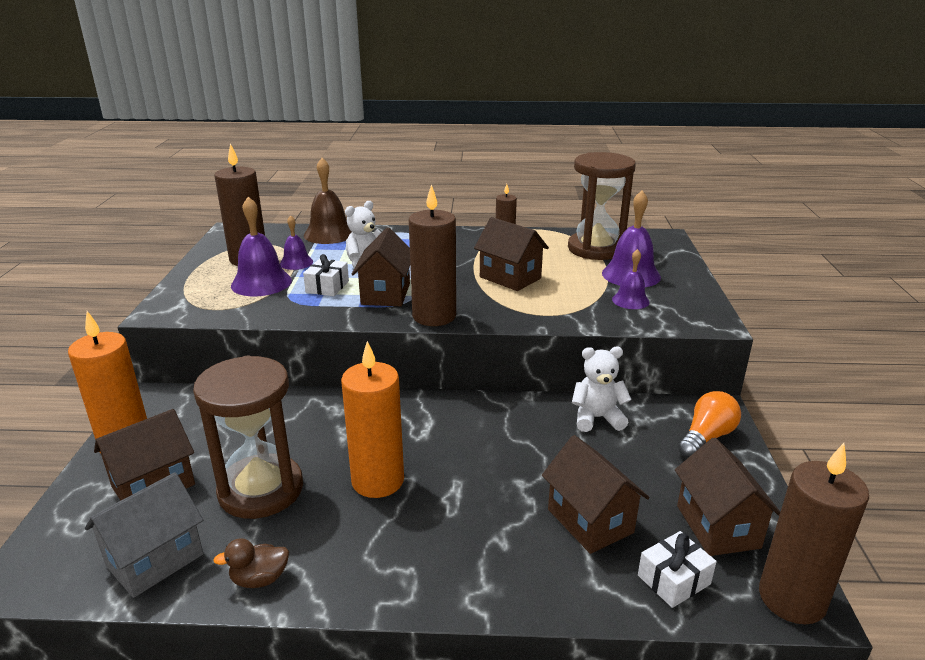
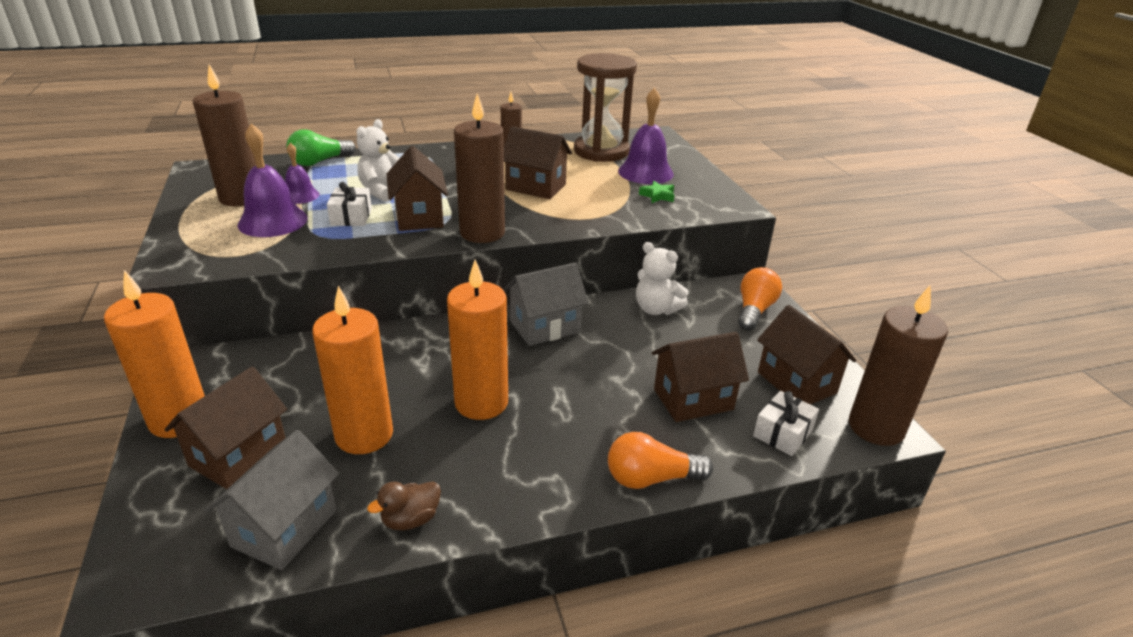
camera: 20 degrees left, 5 degrees up
(261, 490) = (364, 435): brown hourglass -> orange candle
(329, 234) = (319, 162): brown bell -> green light bulb
(474, 417) = (545, 327): none -> grey house
(504, 595) = (651, 478): none -> orange light bulb
(590, 521) = (693, 399): brown house -> brown house turned 60 degrees counterclockwise
(597, 418) = (656, 309): white teddy bear -> white teddy bear turned 120 degrees counterclockwise
(630, 300) = (658, 196): purple bell -> green star

